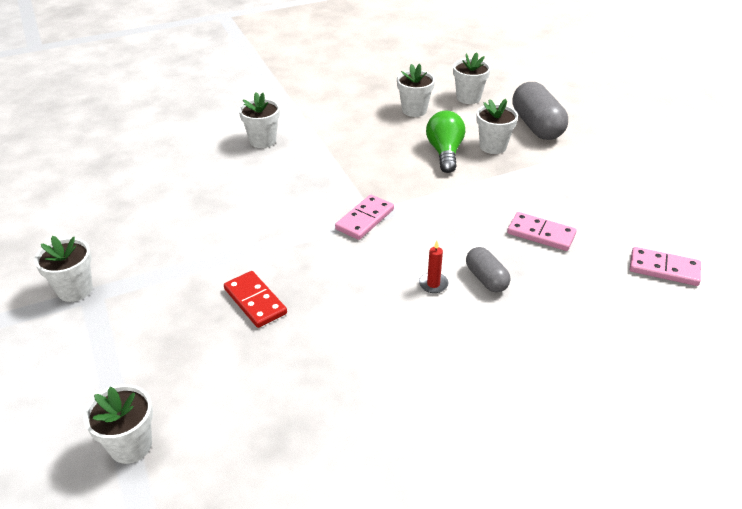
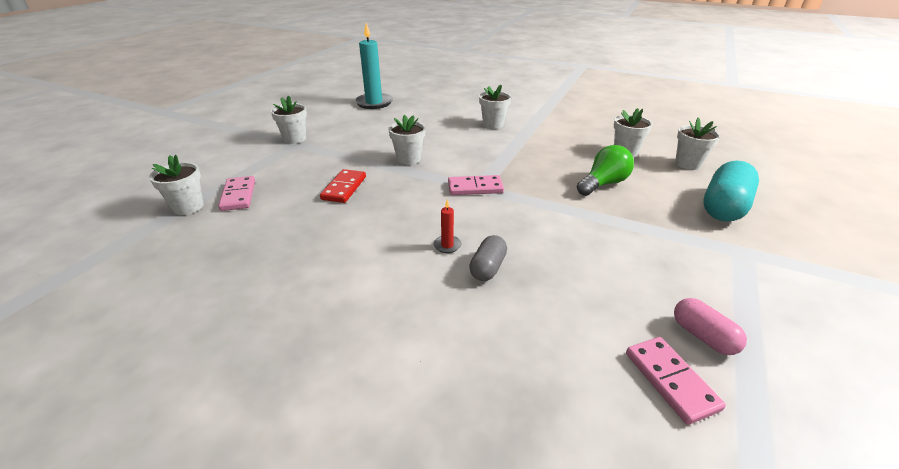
camera: 50 degrees right, 5 degrees down
(76, 185) = (374, 103): none -> turquoise candle
(493, 146) = (653, 199): white flower pot -> white flower pot (408, 159)
(536, 126) = (724, 207): grey capsule -> turquoise capsule
(541, 234) = (588, 272): pink domino -> pink domino (238, 195)
(642, 230) = (703, 336): none -> pink capsule

